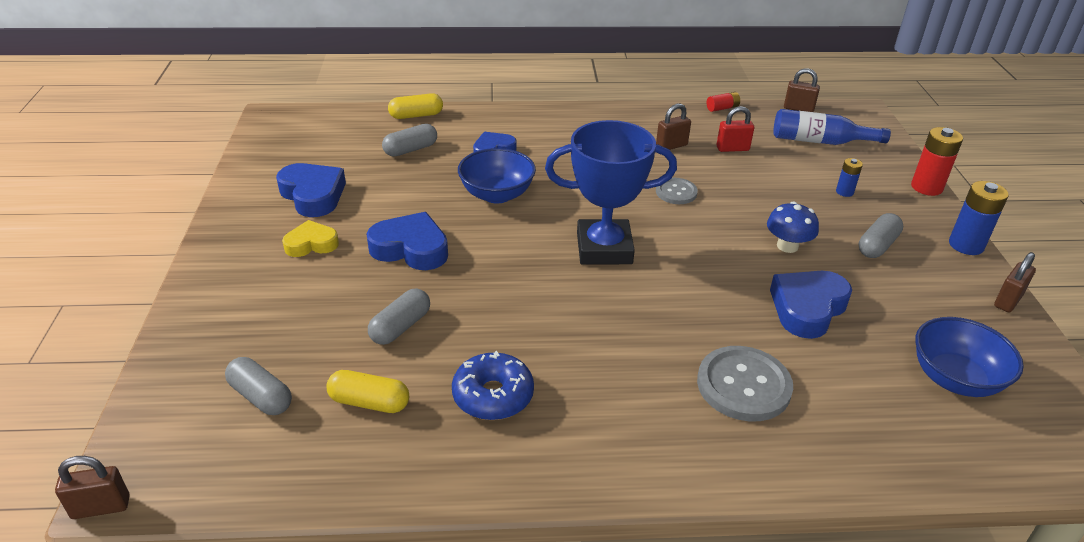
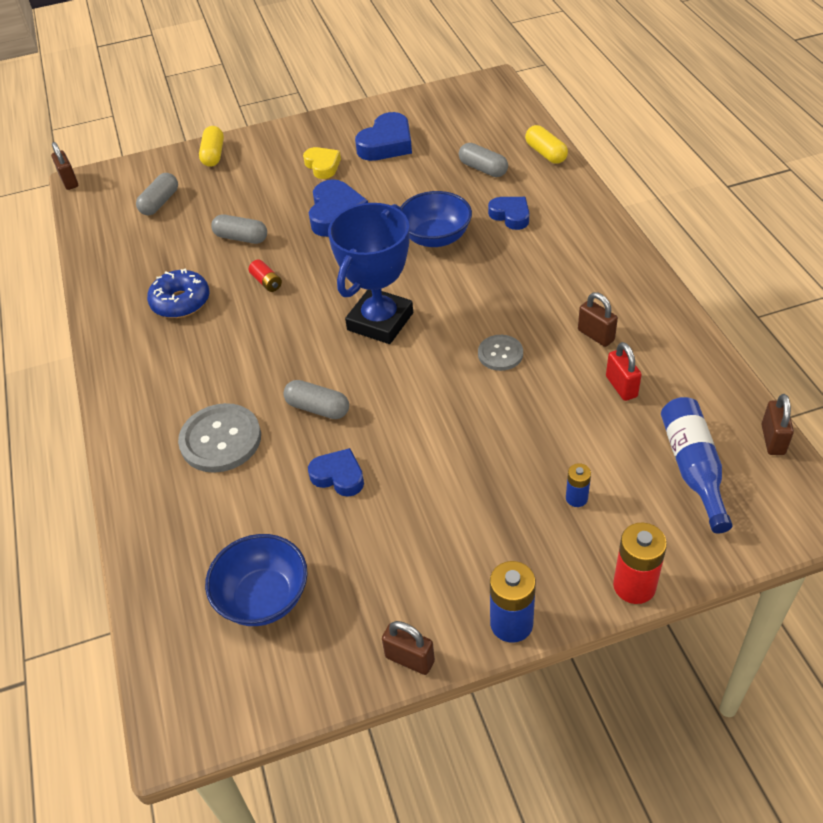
camera: 80 degrees right, 10 degrees up
(369, 402) = (163, 248): yellow capsule -> yellow capsule (213, 155)
(604, 248) = (380, 321): blue trophy -> blue trophy turned 45 degrees clockwise
(722, 108) = (719, 365): red battery -> red battery (267, 282)
(787, 246) = (439, 453): blue mushroom -> none
(807, 308) = (338, 476): blue heart -> blue heart, size x0.64
(877, 245) = (472, 532): grey capsule -> grey capsule (318, 408)

